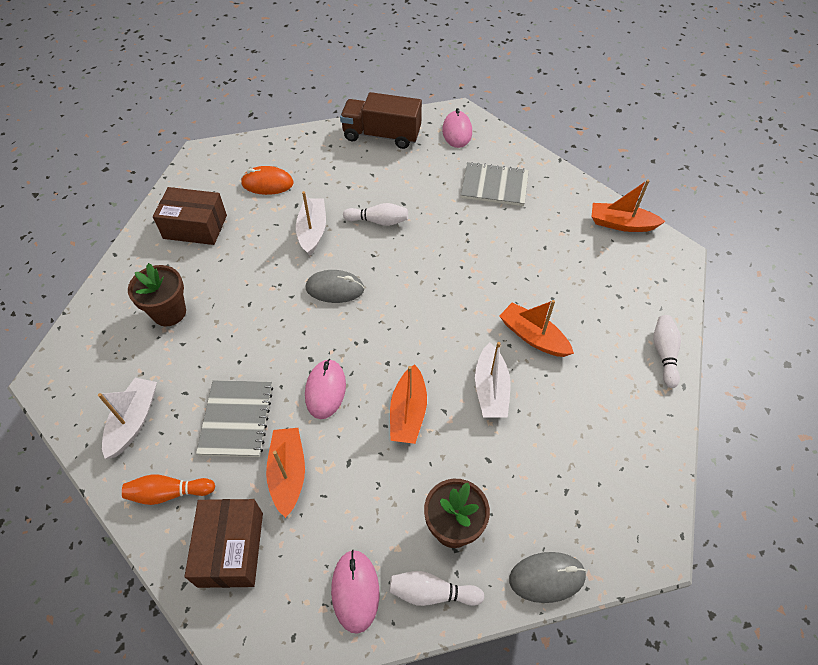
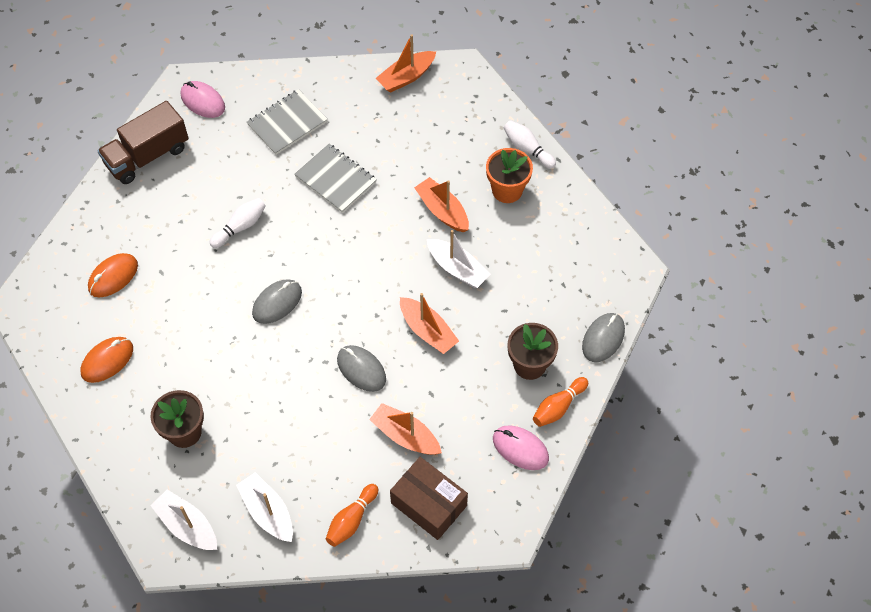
camera: 50 degrees left, 5 degrees up
(195, 227) = (107, 361): brown box -> orange mouse
(236, 419) = (331, 442): grey notebook -> grey notebook (335, 179)
(312, 231) = (203, 279): white boat -> white boat (187, 526)
(325, 390) = (361, 369): pink mouse -> grey mouse
(432, 593) = (558, 407): white bowling pin -> orange bowling pin
(533, 337) = (442, 211): orange boat -> orange boat turned 60 degrees clockwise
(607, 369) = (507, 190): none -> orange flower pot

